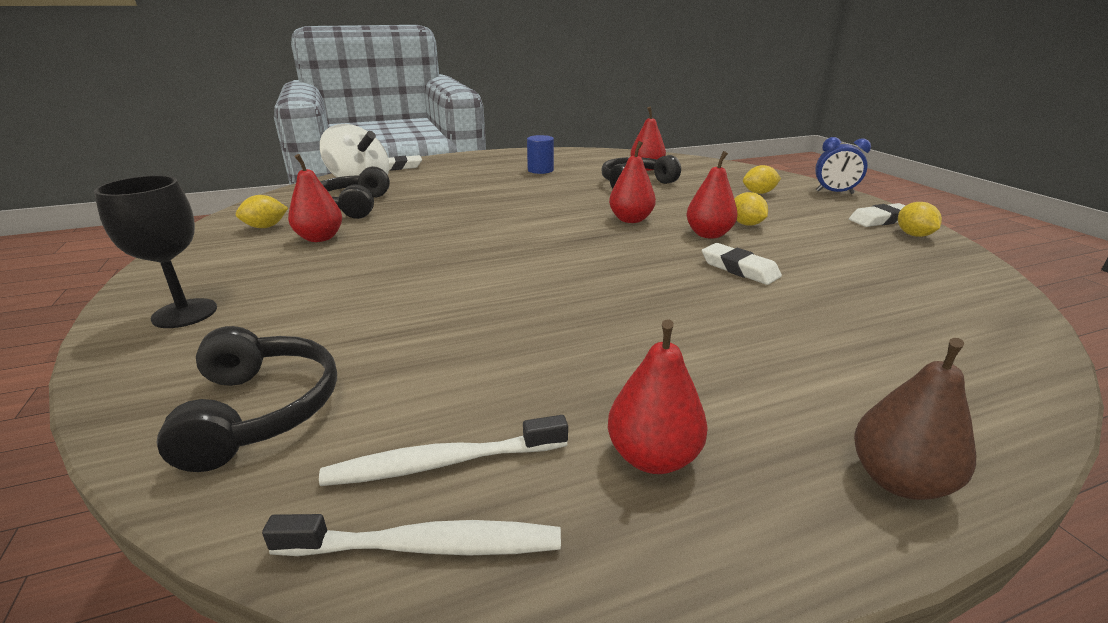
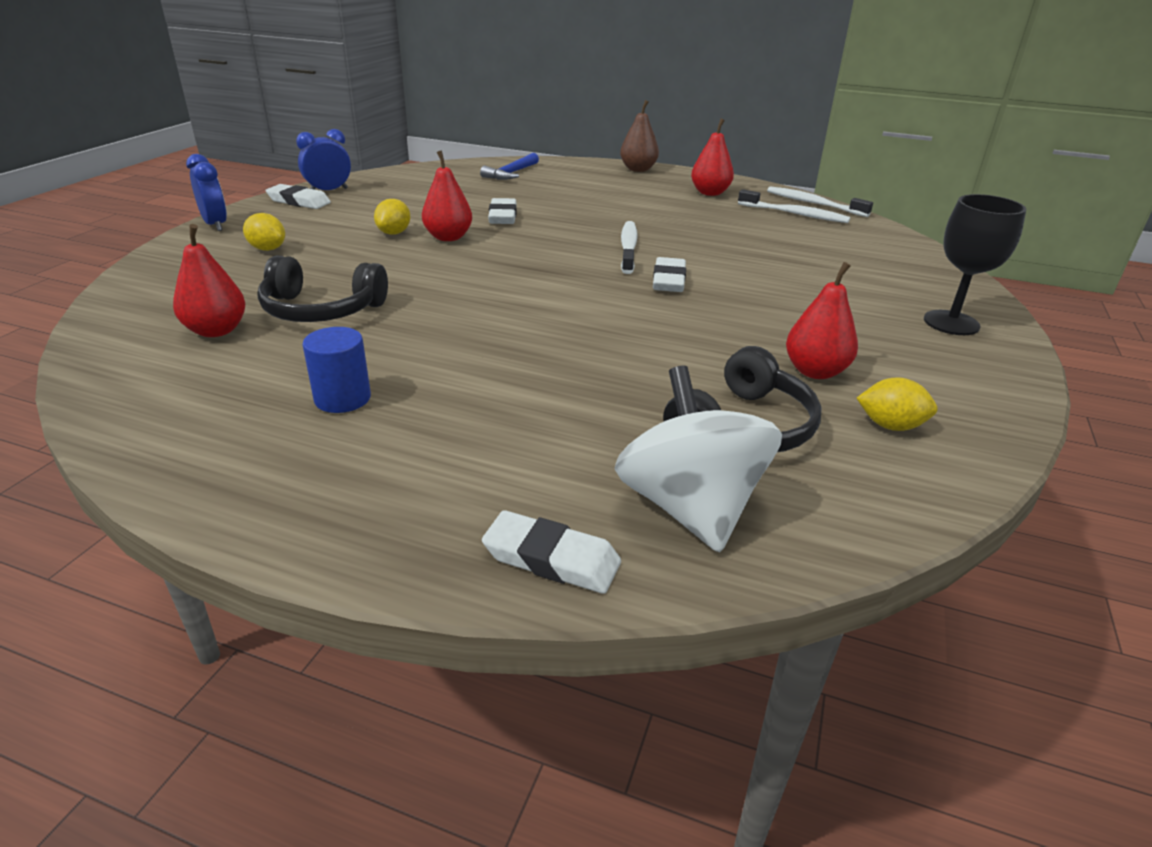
camera: 140 degrees left, 5 degrees up
(260, 410) = (877, 251): black headphones -> none
(485, 262) = (668, 280): none -> white eraser
(568, 280) = (628, 248): none -> white toothbrush
(631, 220) = (465, 270): red pear -> none
(913, 235) = (328, 191): yellow lemon -> blue clock
(939, 340) = (511, 173): none -> blue hammer

